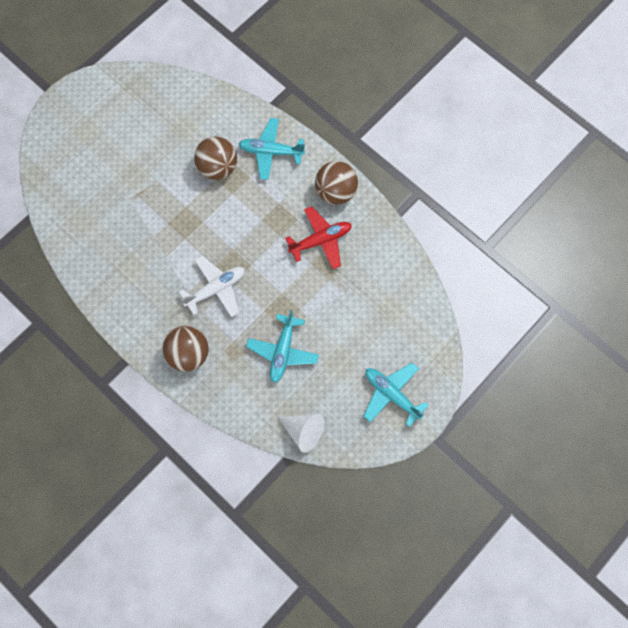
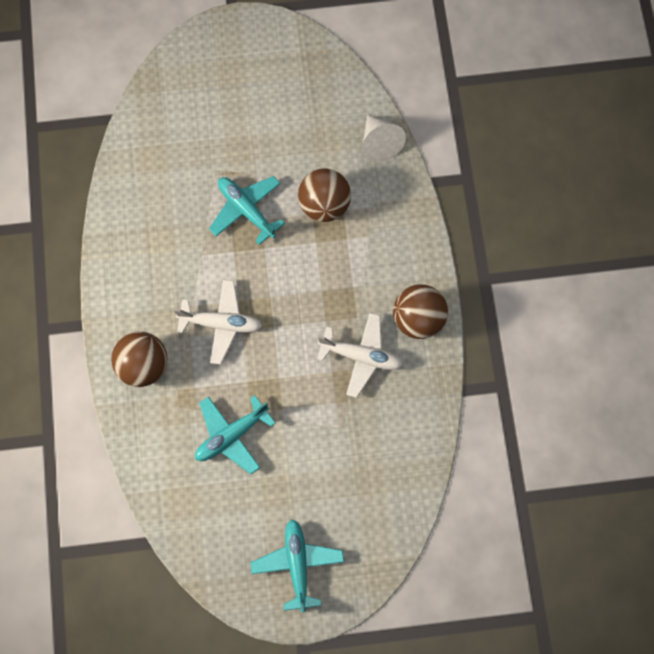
camera: 40 degrees right, 0 degrees up
(271, 152) = (389, 229): turquoise plane -> turquoise plane (246, 210)
(303, 431) = (184, 529): white cone -> white cone (379, 143)
(320, 240) = (361, 356): red plane -> white plane

